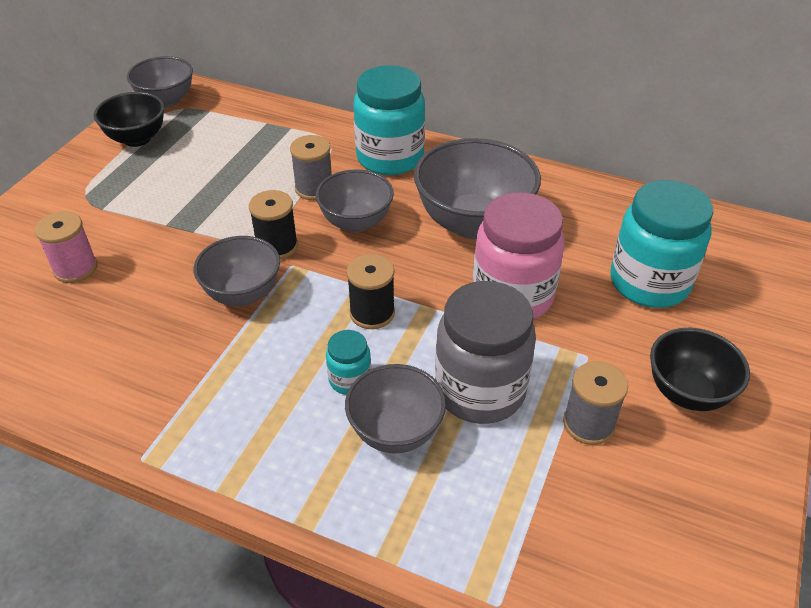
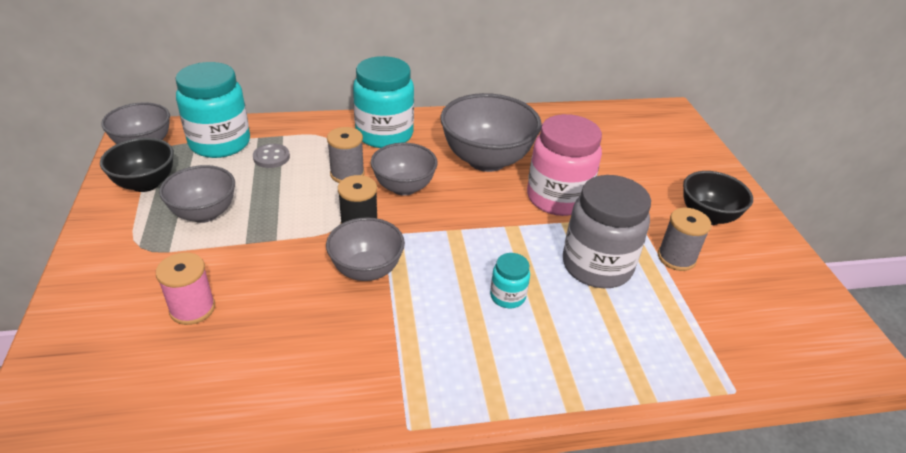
camera: 35 degrees left, 5 degrees down
(261, 147) = (271, 157): none -> grey button
(372, 313) = (478, 245): black spool -> none
(395, 431) = (572, 316): grey bowl -> grey bowl (204, 213)
(649, 283) = (627, 160): turquoise jar -> turquoise jar (220, 143)

